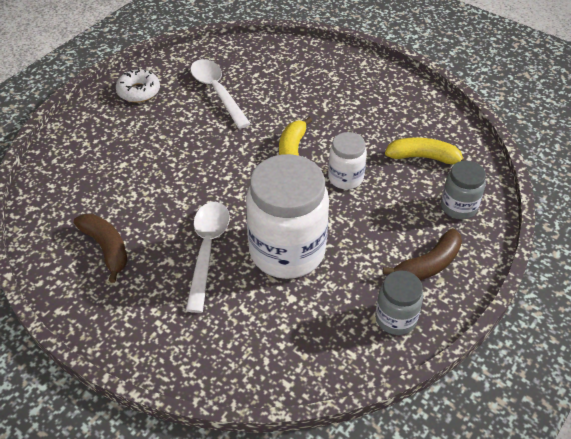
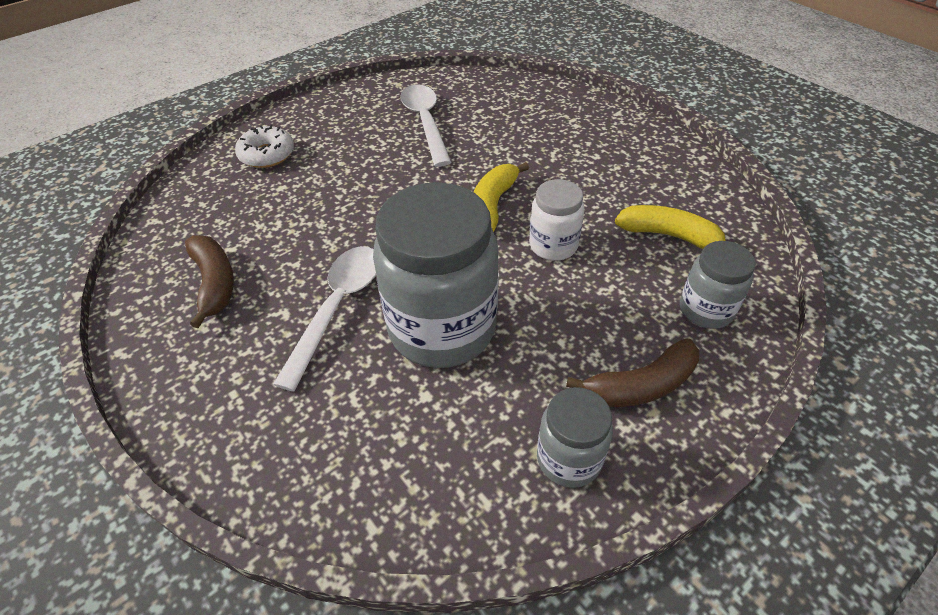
camera: 15 degrees right, 0 degrees up
(139, 91) = (335, 111): white donut -> white donut (267, 154)
(287, 251) = (442, 328): white jar -> grey jar

